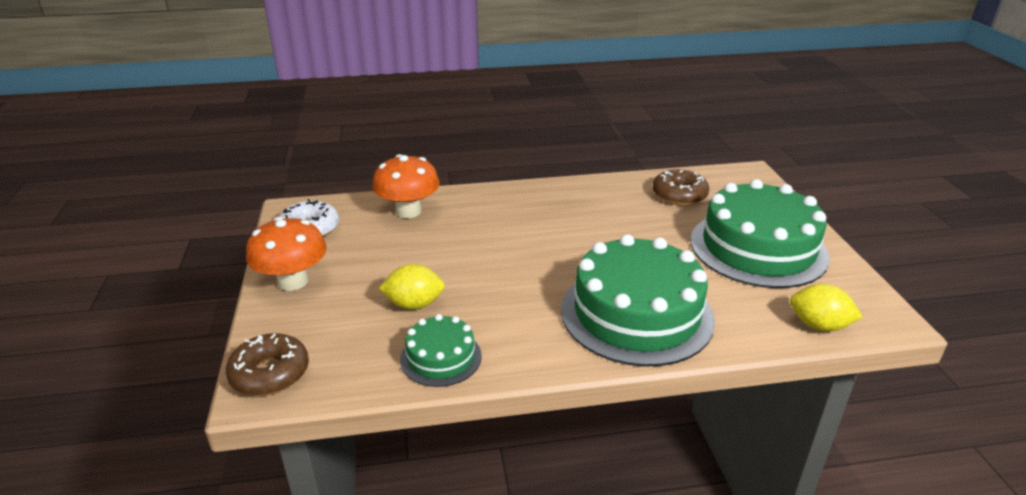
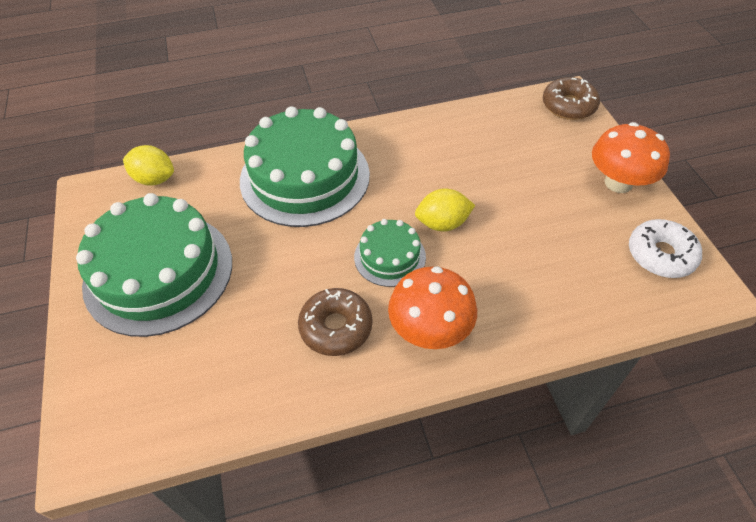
camera: 175 degrees right, 20 degrees up
(408, 211) = (567, 298): orange mushroom -> orange mushroom (430, 330)
(414, 304) = (496, 169): yellow lemon -> yellow lemon (442, 223)
(441, 357) = (455, 127): green cake -> green cake (390, 257)
(679, 195) = (216, 373): brown donut -> brown donut (336, 327)

